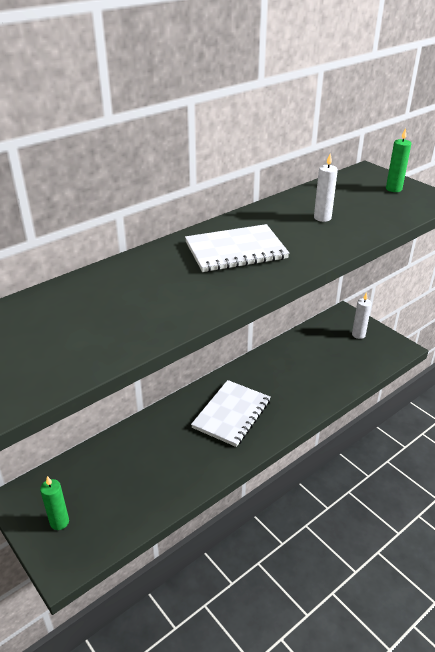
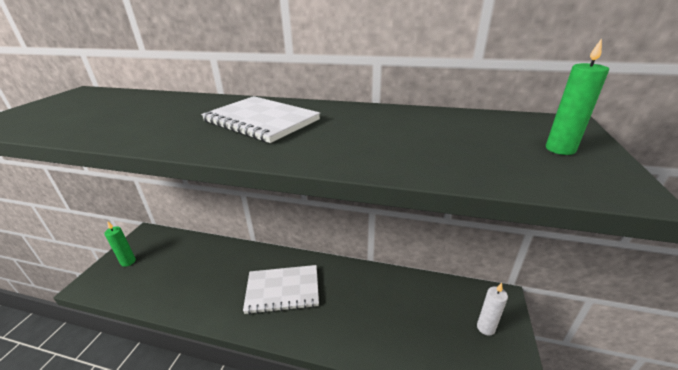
camera: 55 degrees right, 5 degrees down
(322, 218) = (392, 134): white candle -> none

